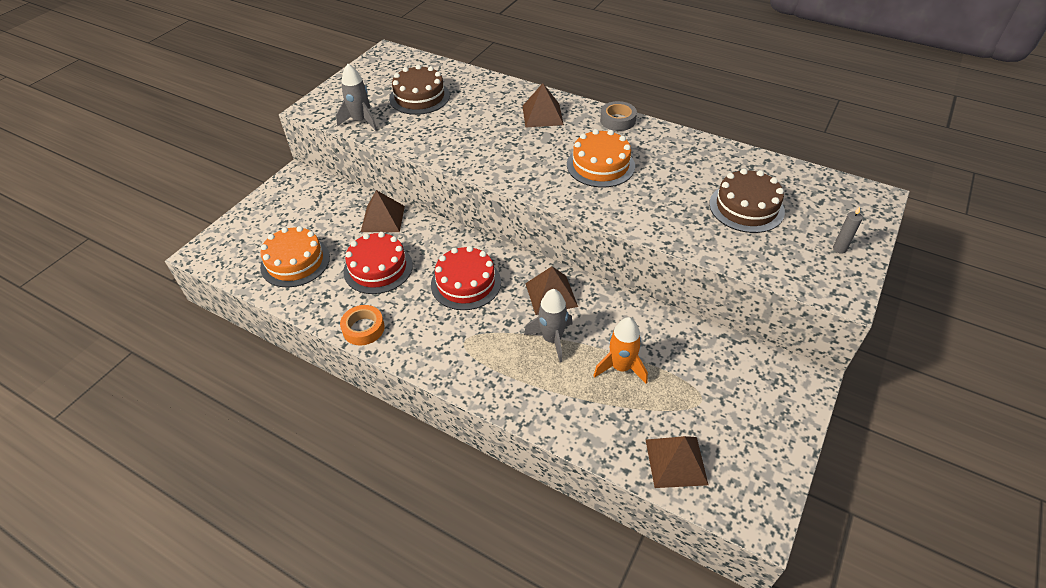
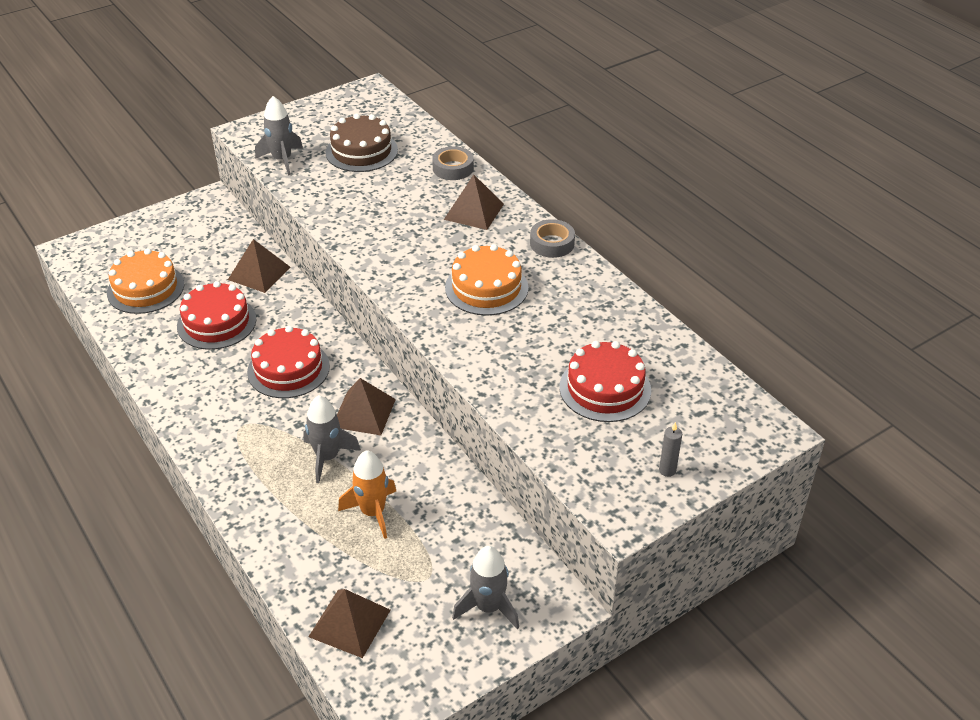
camera: 25 degrees right, 5 degrees down
(363, 328) = (159, 377): orange tape -> none
(500, 90) = (453, 168): none -> grey tape
(746, 207) = (605, 388): brown cake -> red cake
(762, 403) = (488, 607): none -> grey rocket

